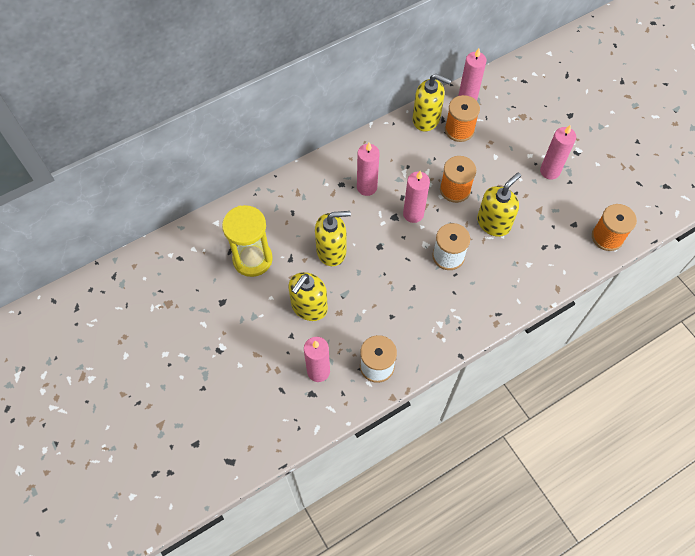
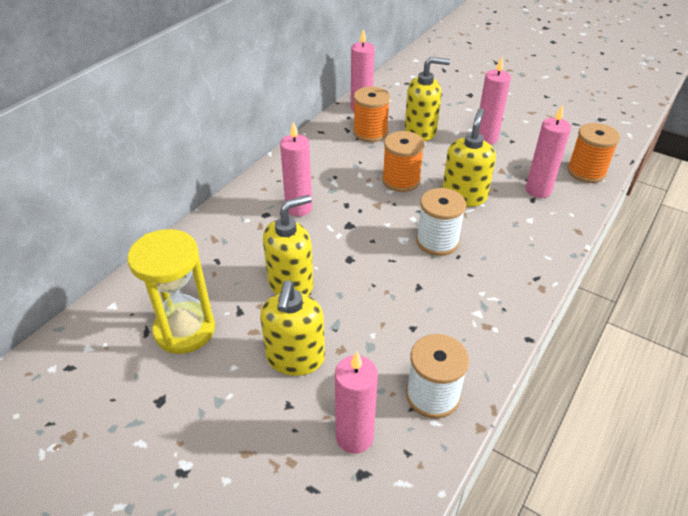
camera: 25 degrees left, 20 degrees down
(413, 214) = (369, 215): pink candle -> pink candle (538, 190)
(426, 119) = (329, 134): yellow soap dispenser -> yellow soap dispenser (420, 131)

